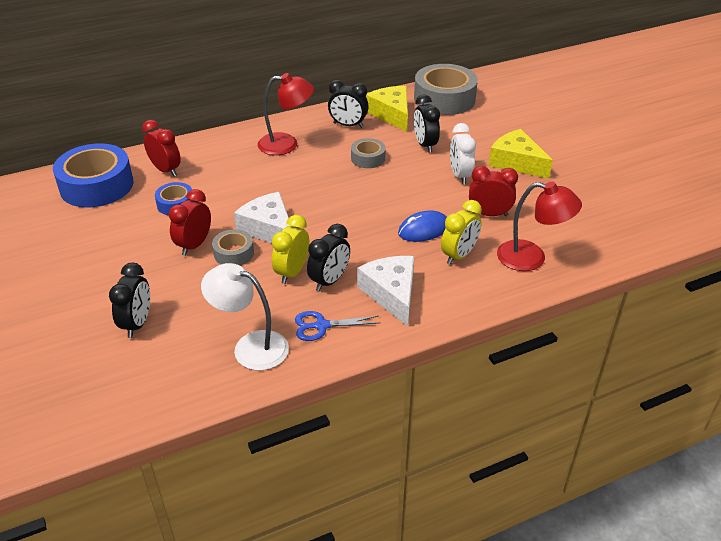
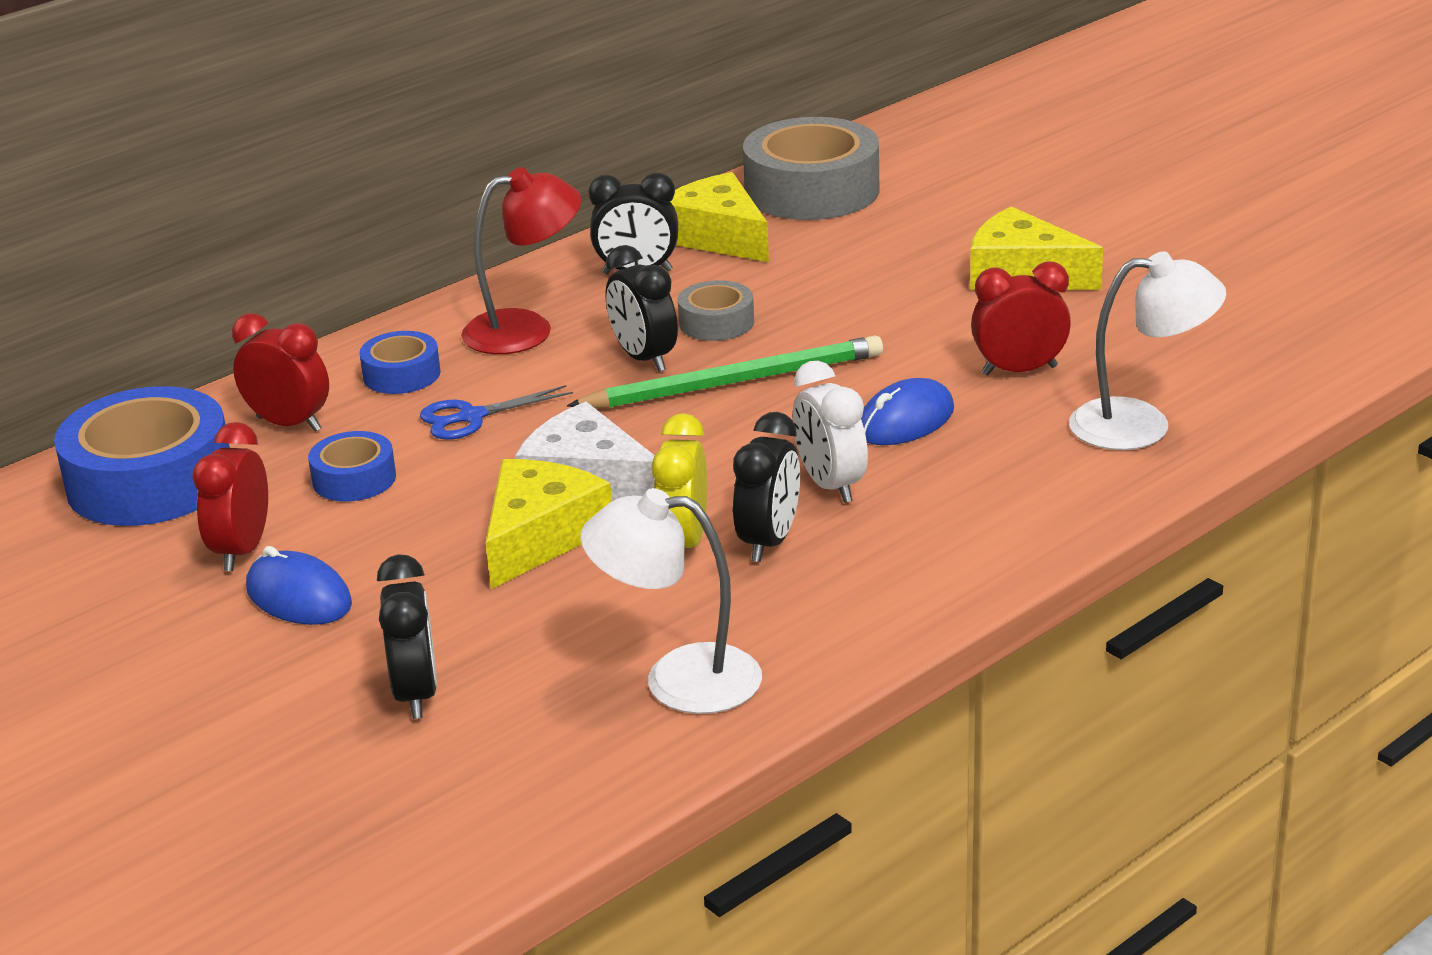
camera: 15 degrees left, 10 degrees down
(119, 259) = (299, 597): none -> blue mouse
(194, 245) = (445, 540): red clock -> red clock (242, 550)
(224, 155) = (401, 374): none -> blue tape
(234, 253) = (540, 537): grey tape -> yellow cheese
(321, 326) = (799, 616): blue scissors -> blue scissors (471, 417)
(359, 191) = (734, 382): none -> green pencil
(391, 294) = (906, 537): white cheese -> none
(425, 145) = (820, 278): black clock -> black clock (644, 359)
(459, 255) = (1000, 449): yellow clock -> none
(460, 176) = (923, 317): white clock -> white clock (830, 485)
(531, 258) = (1141, 425): red lamp -> white lamp

